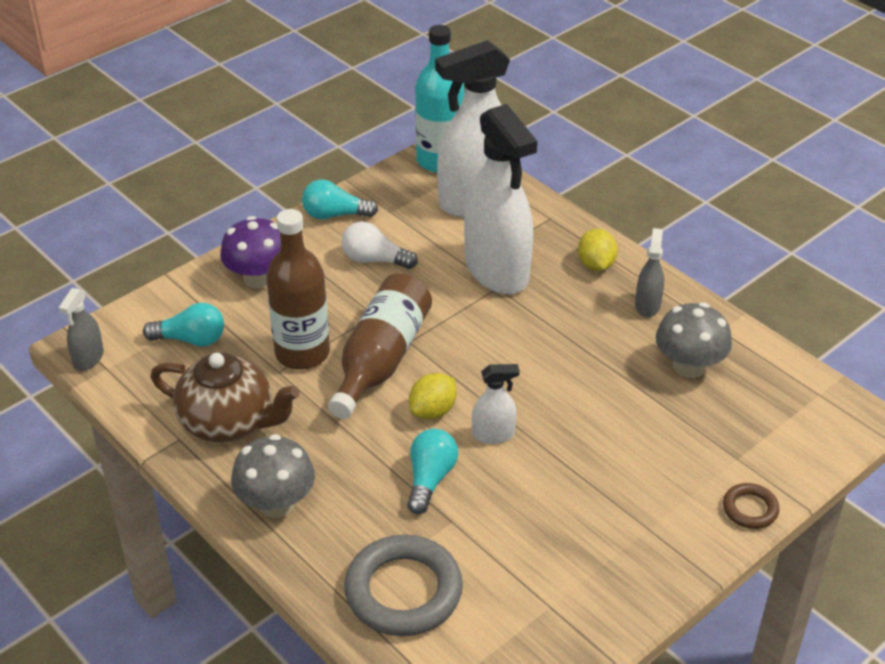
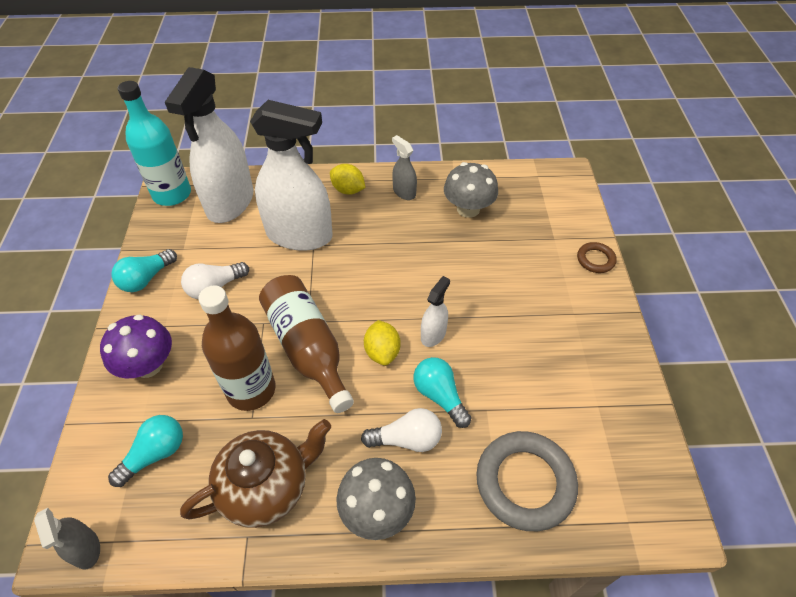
camera: 50 degrees left, 10 degrees up
(361, 483) = (407, 439): none -> white light bulb

